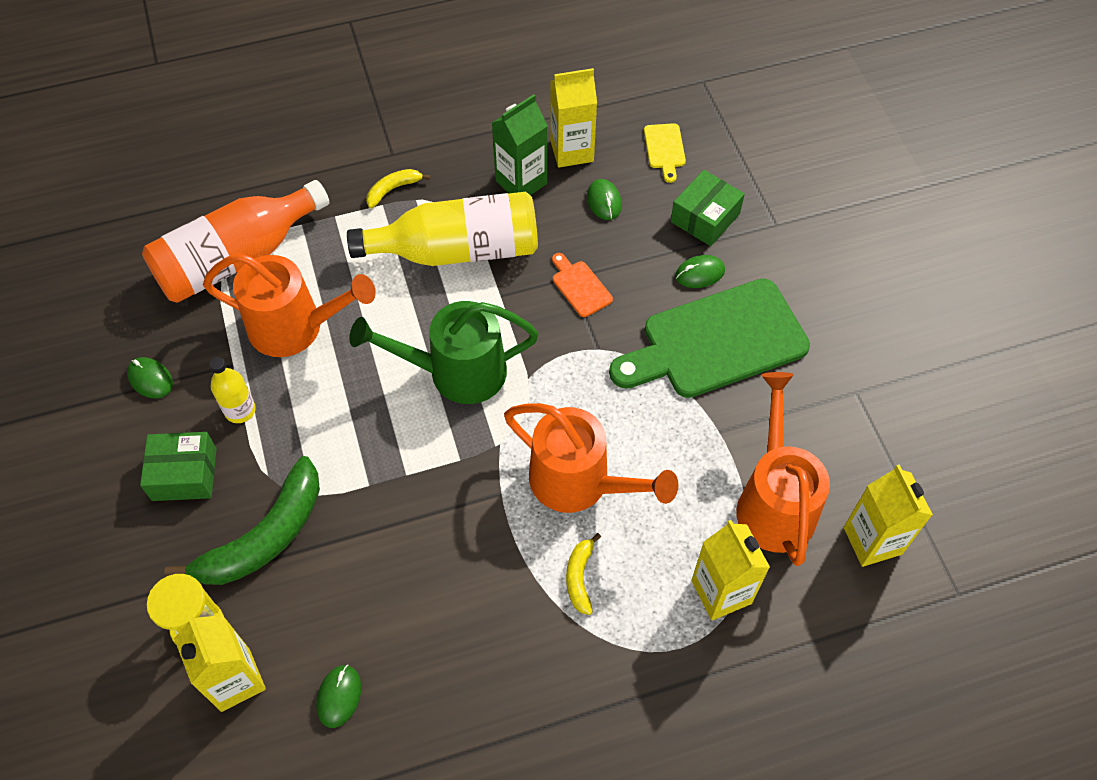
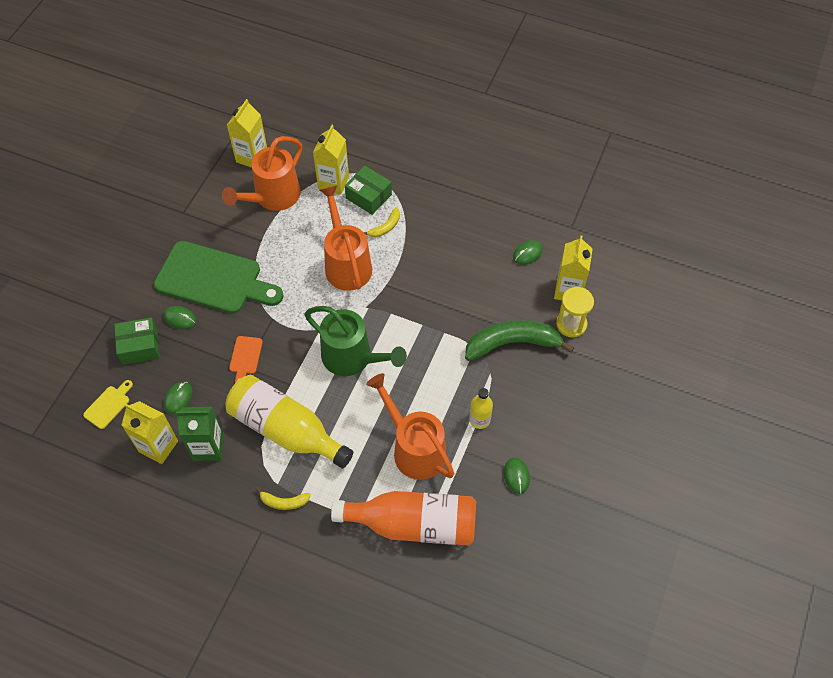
camera: 140 degrees left, 0 degrees up
(184, 474) = (532, 404): green box -> green box (368, 196)

